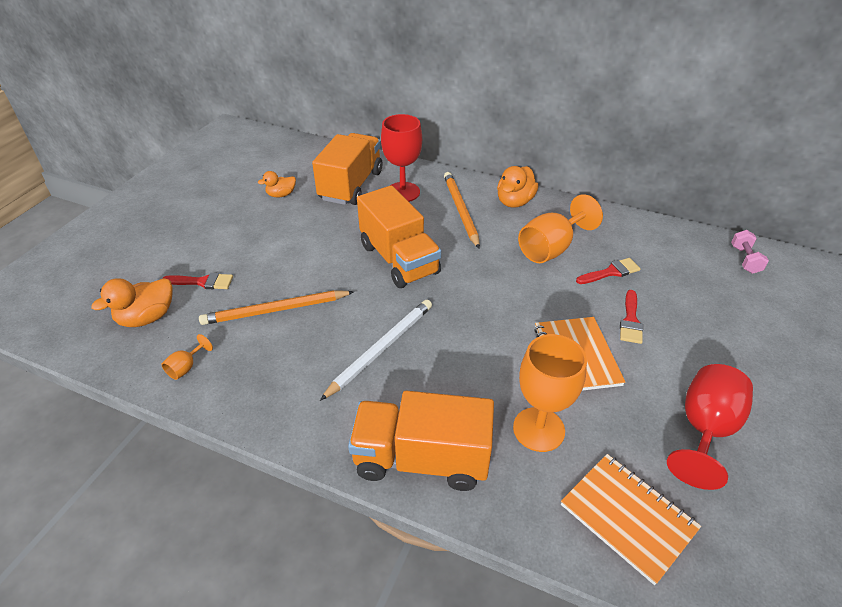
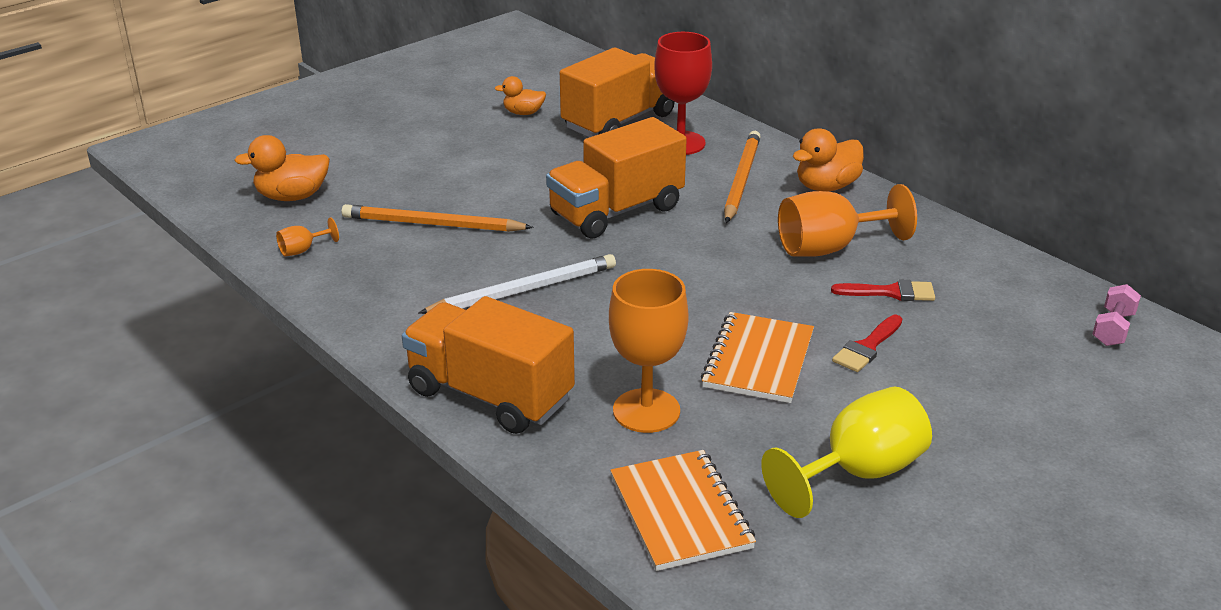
camera: 25 degrees right, 10 degrees down
(203, 282) = (372, 179): red brush -> none
(399, 259) = (616, 211): orange truck -> orange truck turned 60 degrees clockwise
(704, 429) = (858, 473): red goblet -> yellow goblet

